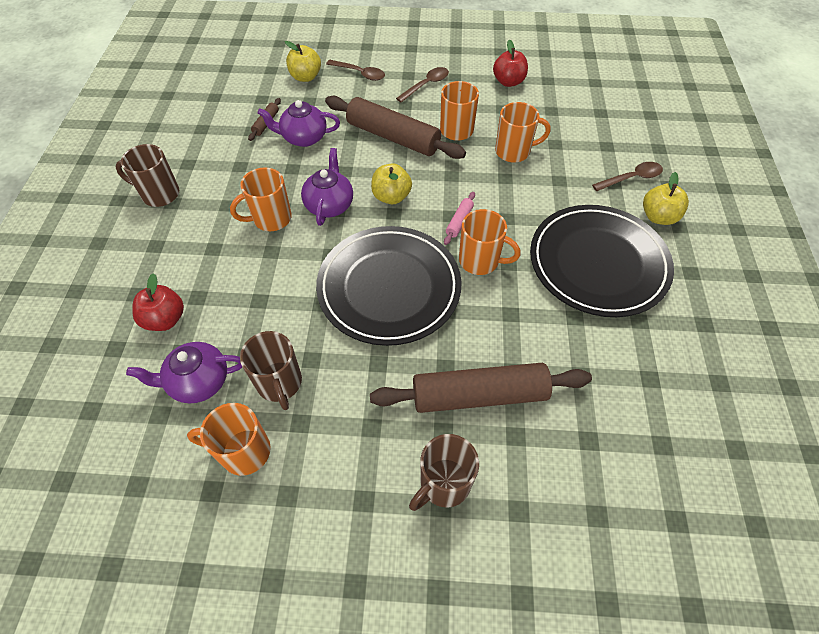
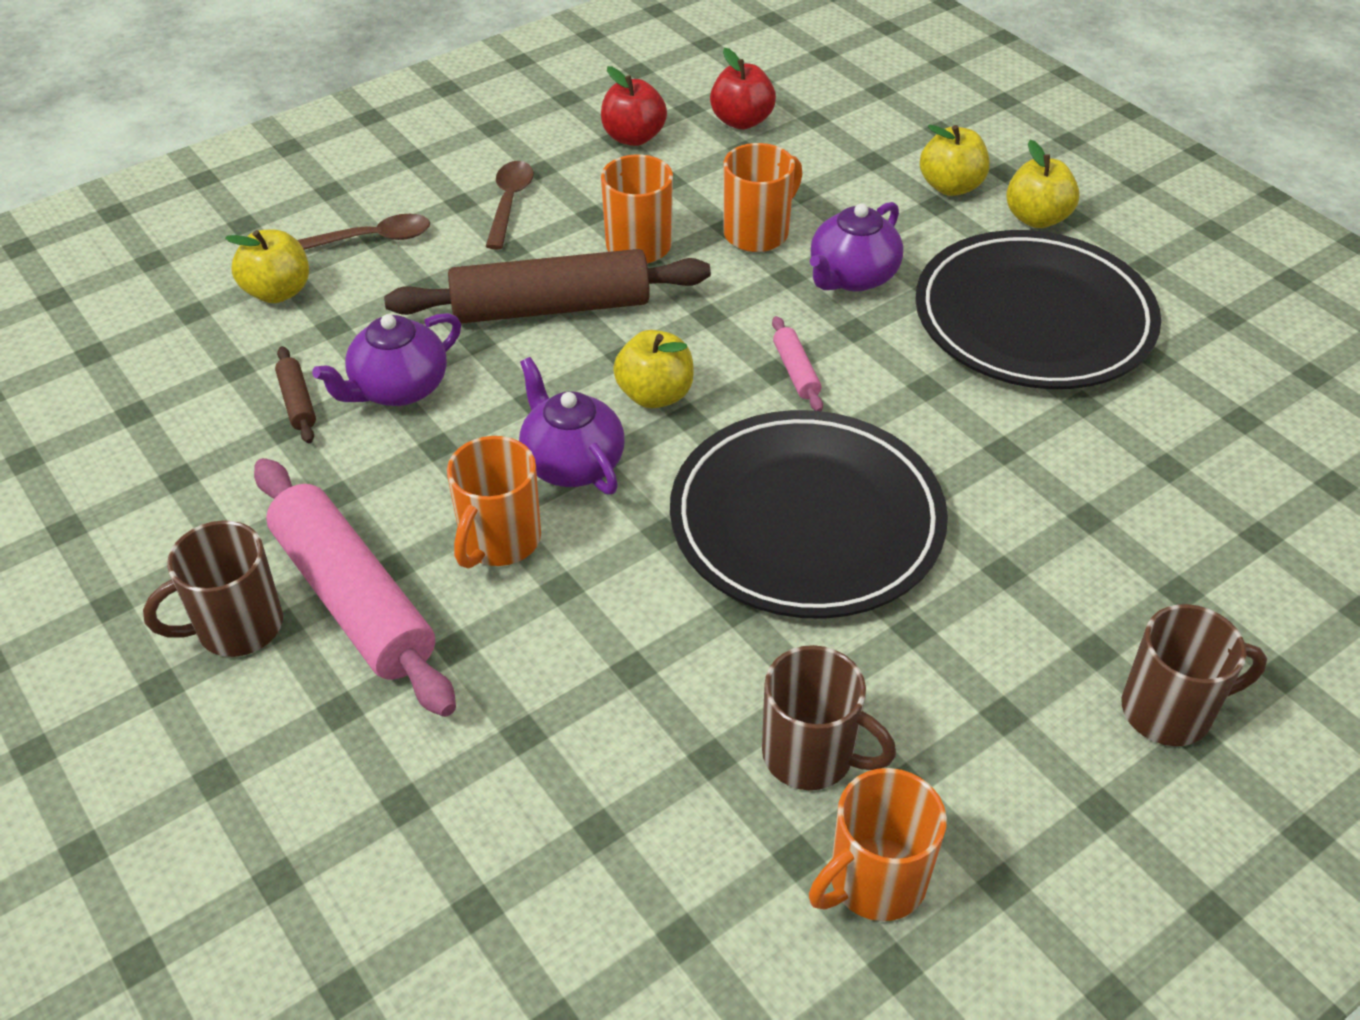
camera: 40 degrees left, 10 degrees down
(165, 319) = (510, 802): red apple -> red apple (741, 121)
(198, 382) = (685, 846): purple teapot -> purple teapot (852, 277)
(202, 208) = (353, 599): none -> pink rolling pin
(443, 484) = (1169, 711): brown mug -> brown mug turned 105 degrees counterclockwise
(479, 395) = (1085, 575): brown rolling pin -> none
(480, 261) = (886, 406): orange mug -> none
(631, 178) = (951, 186): brown spoon -> yellow apple

